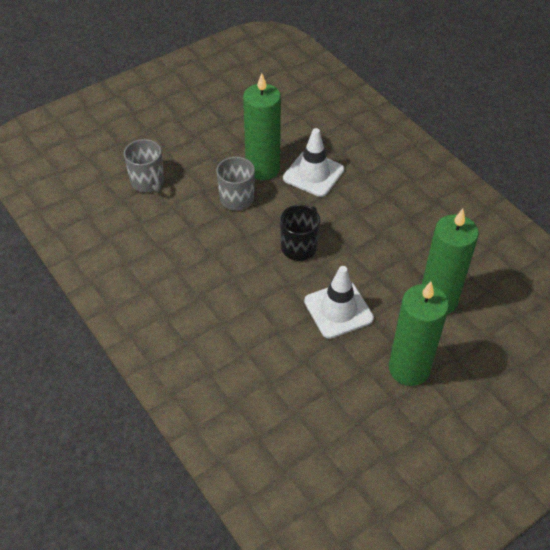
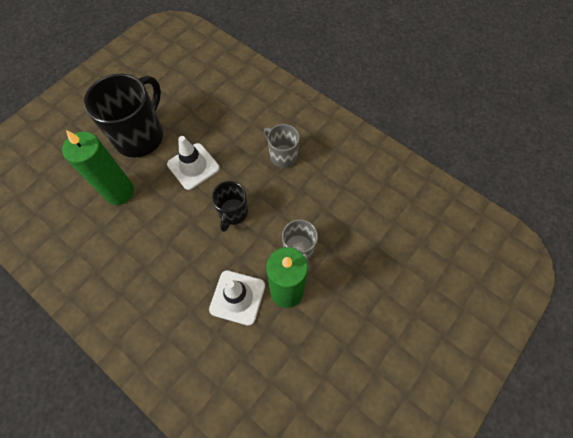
camera: 165 degrees right, 15 degrees up
(148, 182) = (382, 247): grey mug -> grey mug (282, 155)
(409, 369) = (140, 136): green candle -> black mug

